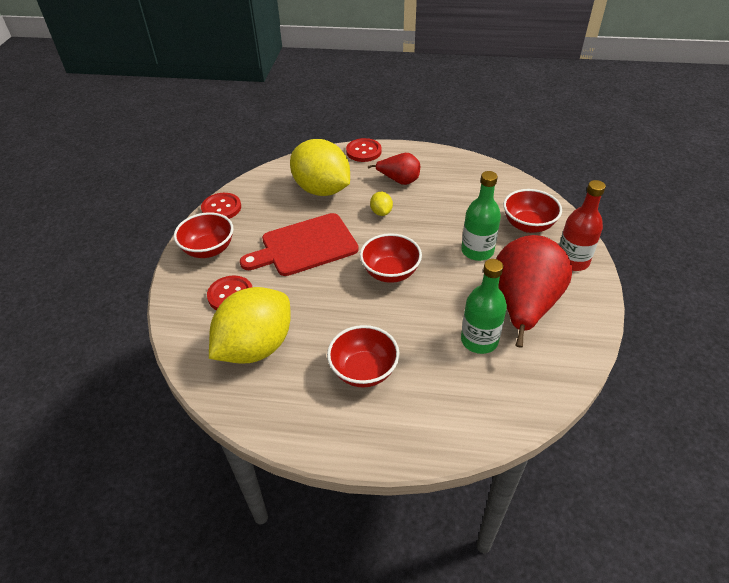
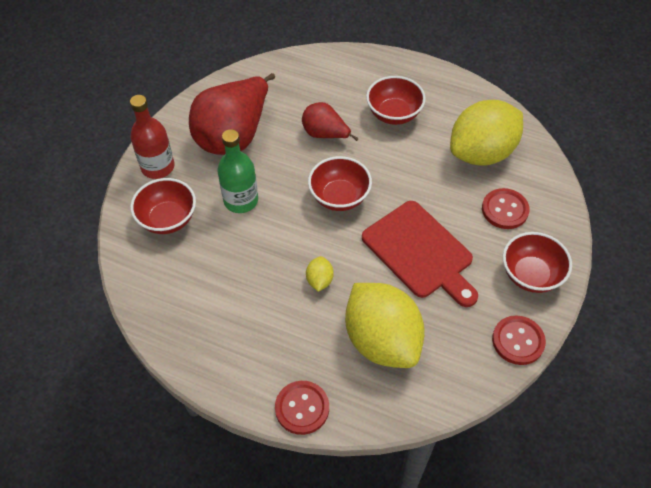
camera: 165 degrees left, 10 degrees up
(305, 246) = (420, 252): red cutting board -> red cutting board turned 60 degrees clockwise
(399, 180) = (276, 330): red pear -> red pear (325, 134)
(479, 340) = (290, 116): green bottle -> none

